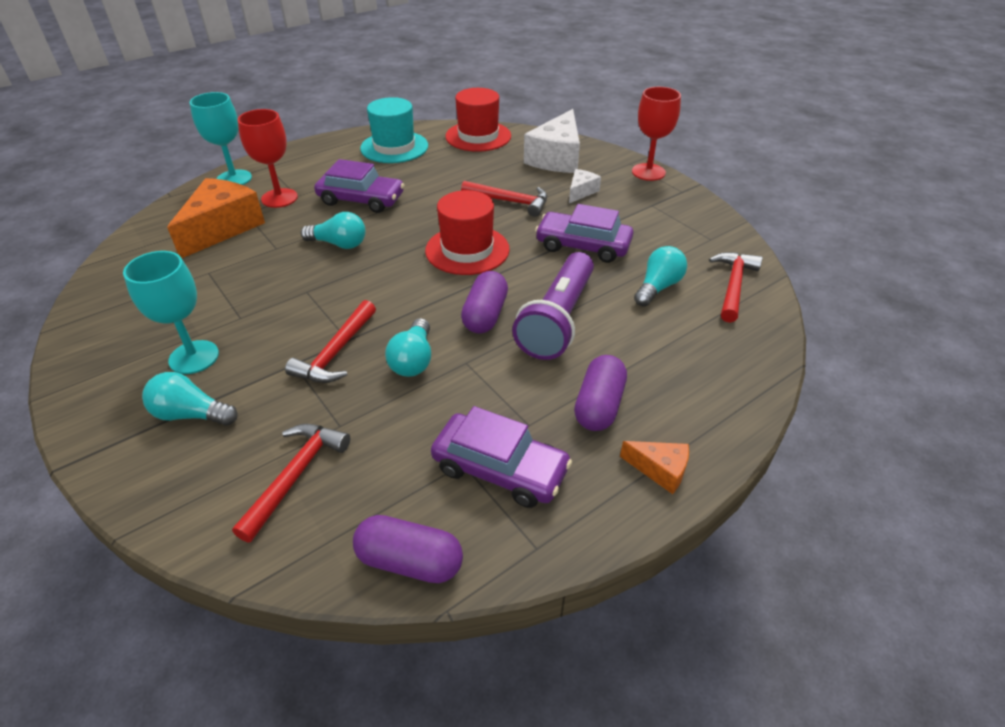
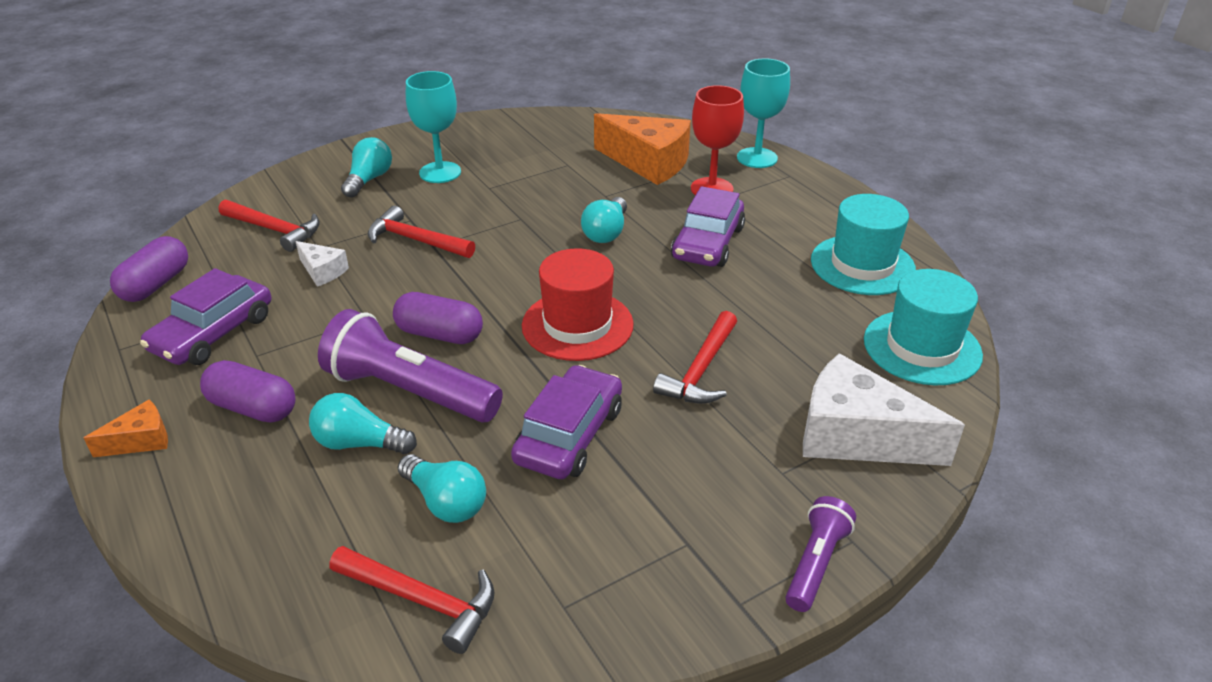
camera: 95 degrees right, 5 degrees down
(413, 360) = (384, 285): turquoise light bulb -> turquoise light bulb (359, 443)
(478, 136) = (922, 347): red hat -> turquoise hat
(581, 192) = (733, 453): white cheese -> white cheese (322, 271)
(648, 172) = (816, 563): red goblet -> purple flashlight
(660, 470) = (141, 440): orange cheese -> orange cheese turned 150 degrees counterclockwise

